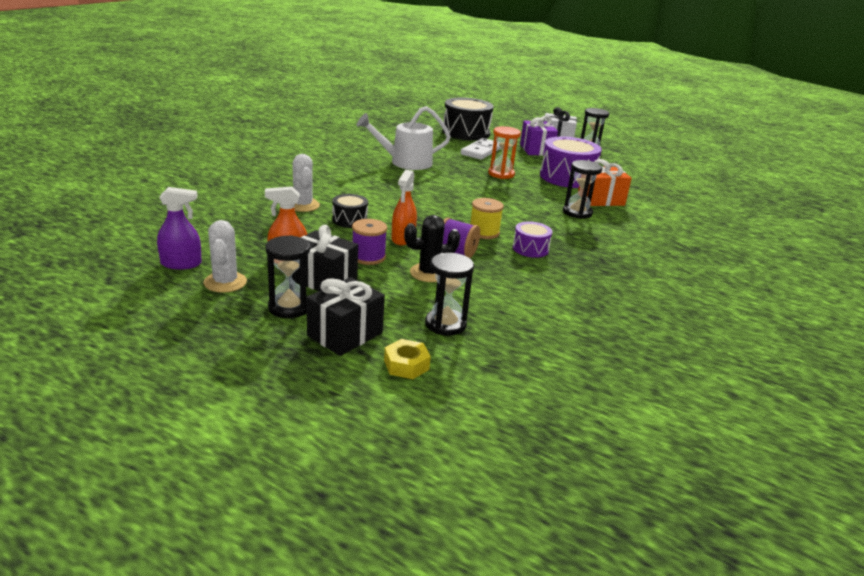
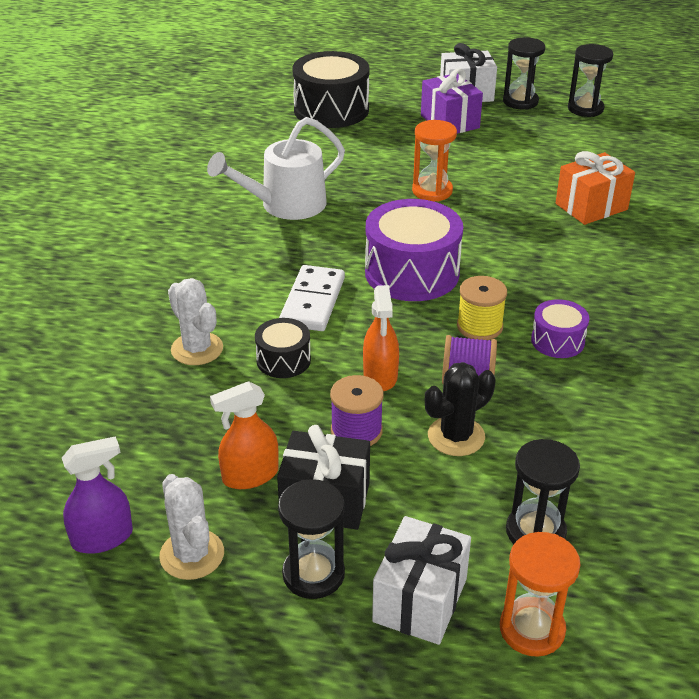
camera: 15 degrees left, 10 degrees up
(345, 334) = (420, 600): black gift -> white gift
(406, 365) = (532, 629): yellow nut -> orange hourglass
(481, 151) = (377, 147): white domino -> white domino (313, 302)
(567, 177) = (523, 171): purple drum -> purple drum (412, 273)
(577, 212) = (576, 244): black hourglass -> black hourglass (585, 109)

